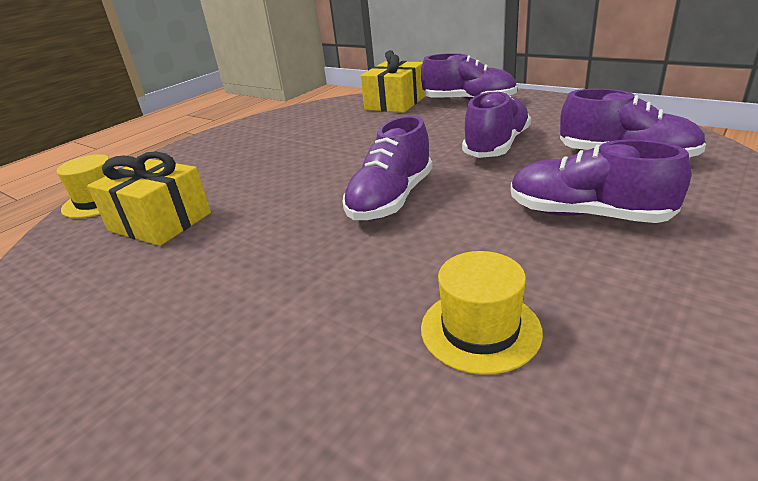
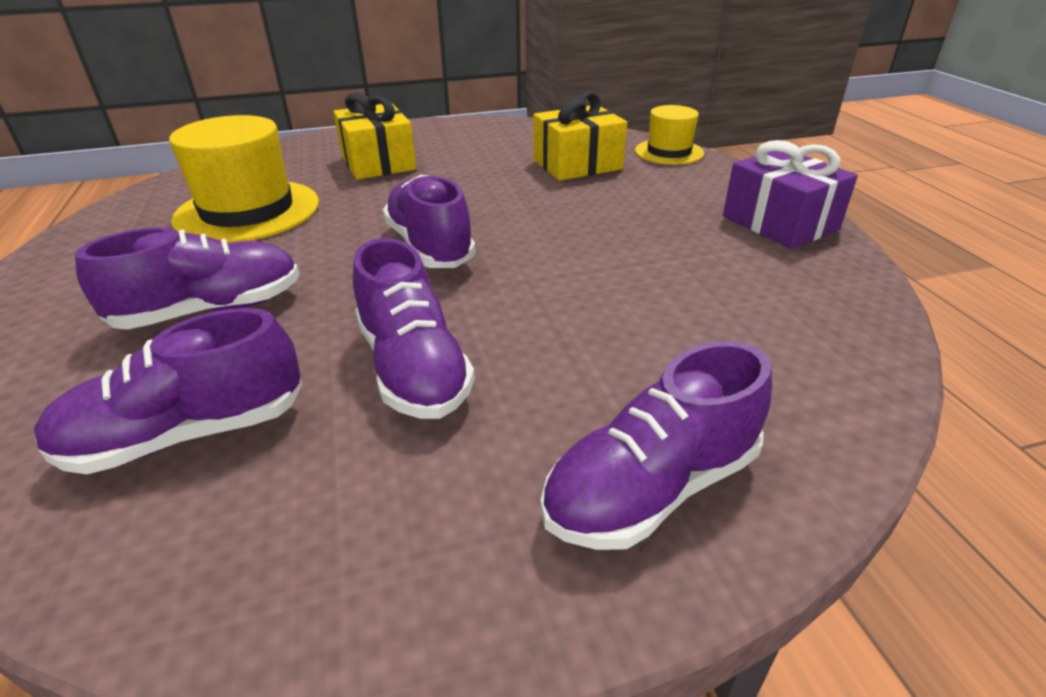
camera: 125 degrees right, 5 degrees up
(227, 138) = (779, 223): none -> purple gift
(395, 103) = (777, 401): yellow gift -> yellow gift (378, 163)
(480, 329) = (248, 211): yellow hat -> yellow hat, size x1.71

